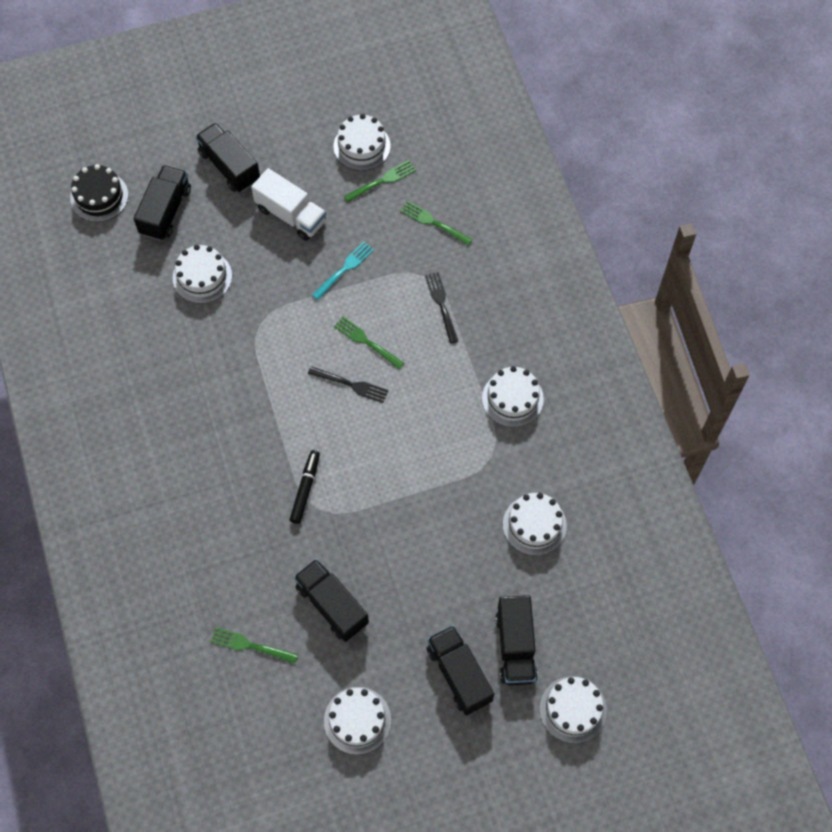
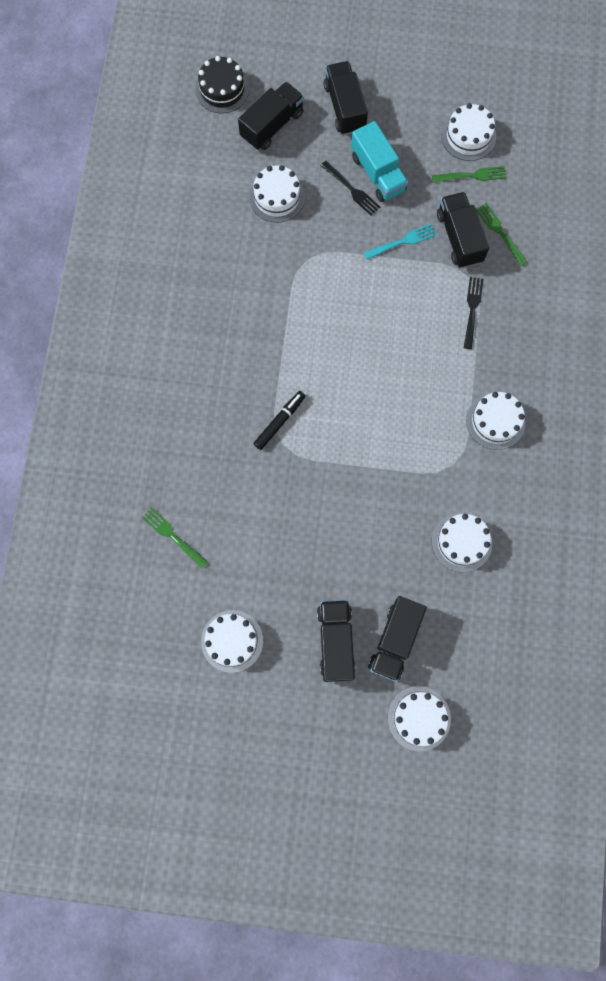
camera: 25 degrees right, 10 degrees up
(291, 215) = (378, 173): white truck -> turquoise truck
(332, 605) = (256, 532): black truck -> black truck (459, 238)
(351, 385) = (360, 347): black fork -> black fork (351, 189)
(366, 342) = (391, 315): green fork -> none

